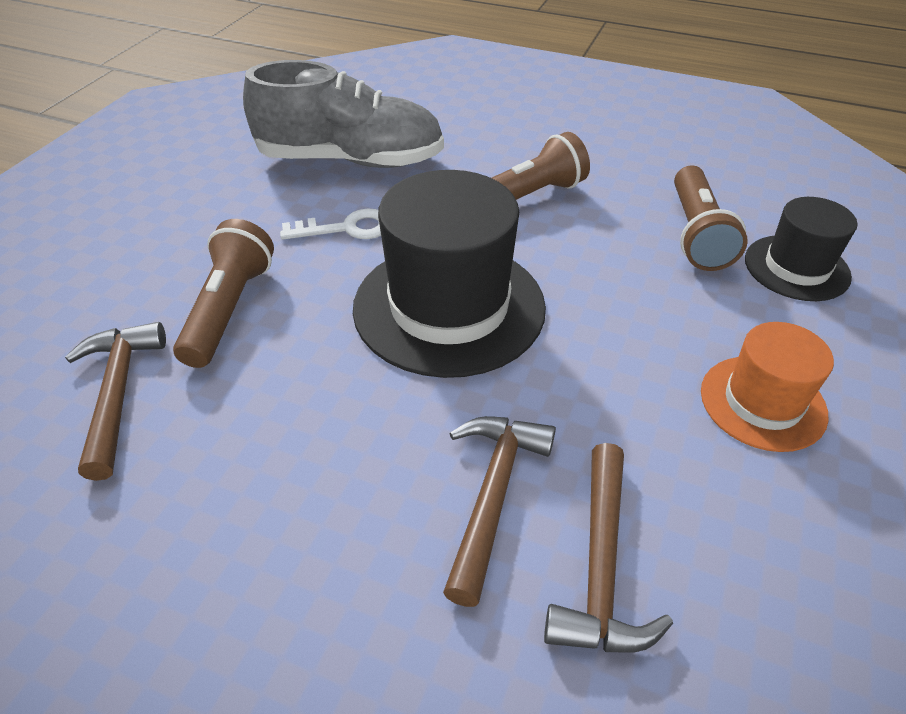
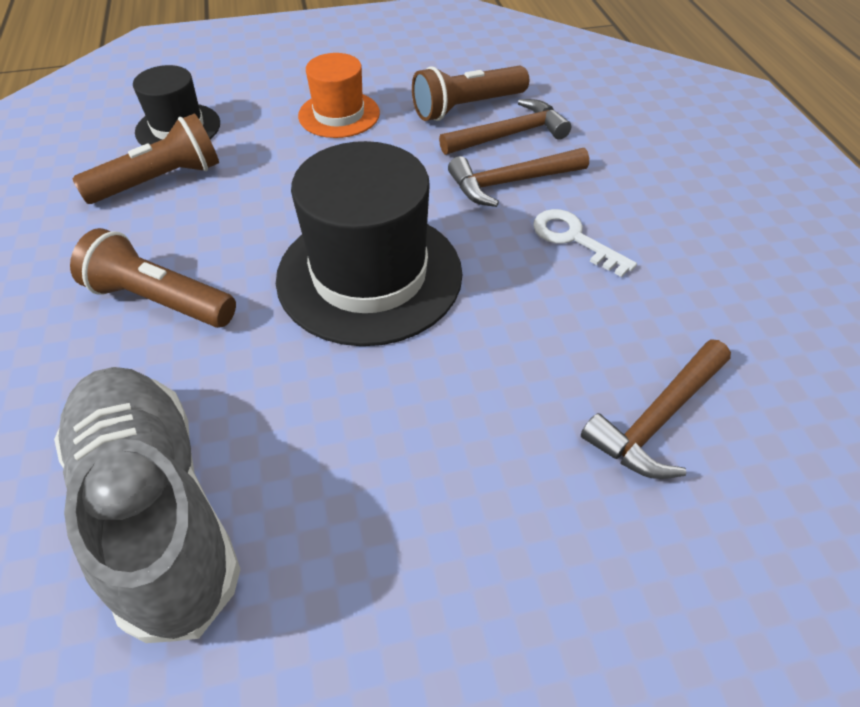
camera: 125 degrees left, 5 degrees up
(230, 309) = (505, 420): brown flashlight -> brown flashlight (466, 107)
(347, 228) = (312, 412): white key -> white key (573, 239)

